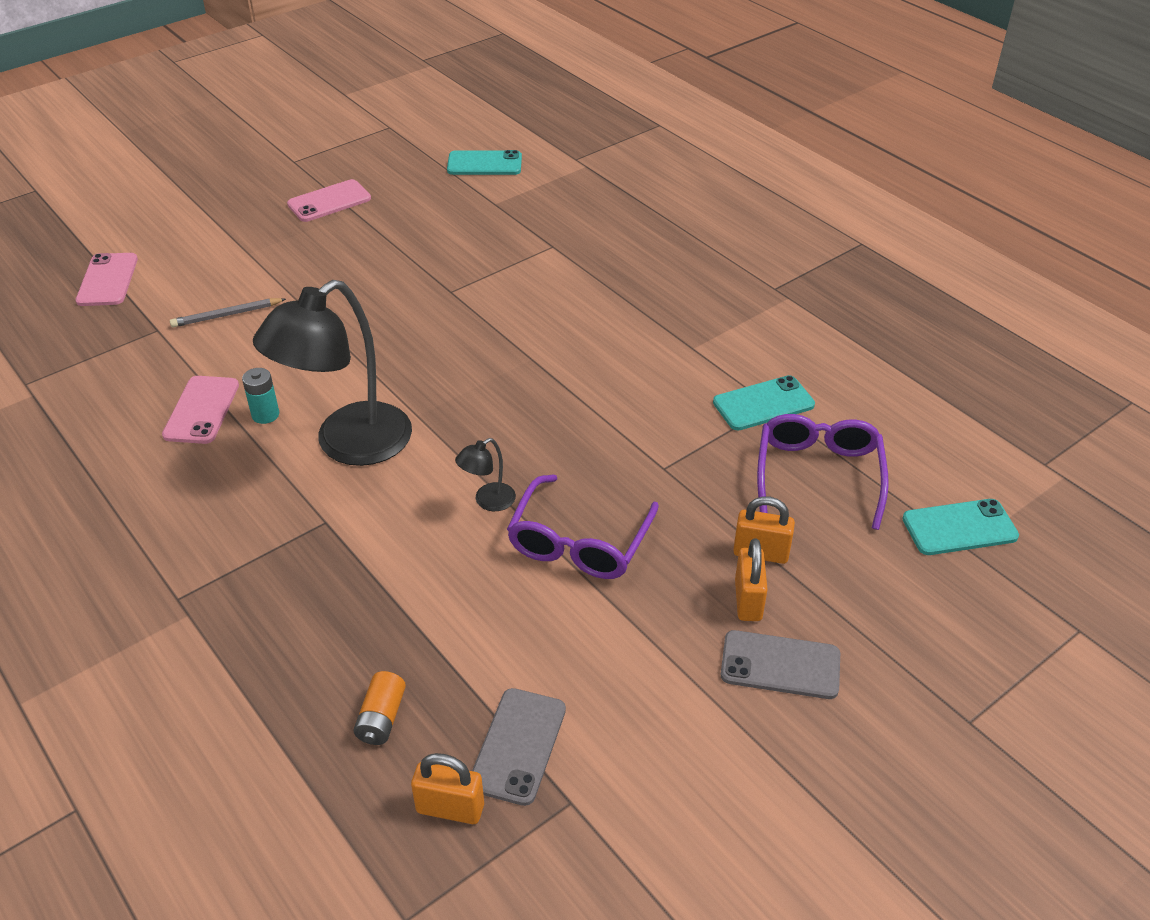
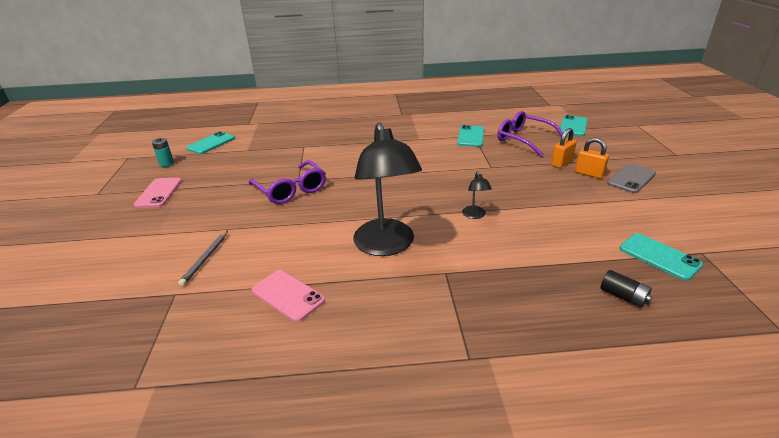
camera: 55 degrees left, 10 degrees down
(107, 280) = (78, 304): pink phone -> none
(265, 415) = (324, 269): turquoise battery -> turquoise battery (166, 164)
(381, 718) = (623, 296): orange battery -> black battery
(450, 808) = (699, 291): orange padlock -> none
(518, 746) = (659, 256): grey phone -> turquoise phone
(579, 542) = (524, 200): purple glasses -> purple glasses (291, 190)

